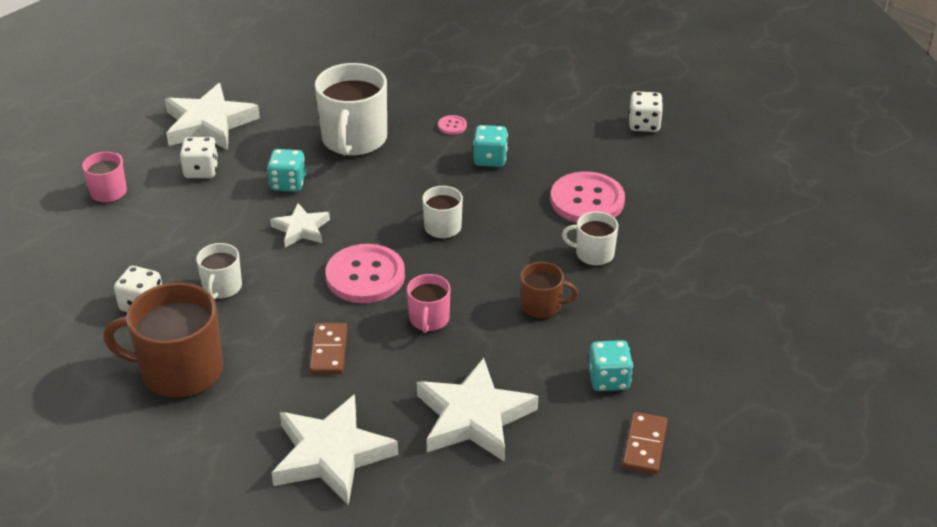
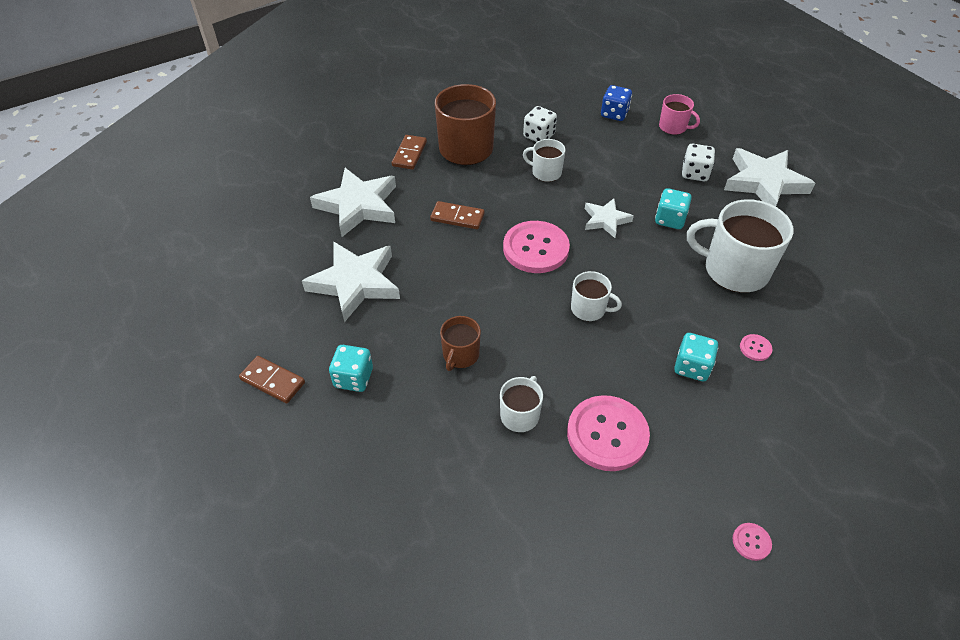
camera: 105 degrees right, 10 degrees up
(83, 242) = (614, 114): none -> blue dice
(204, 429) = (409, 154): none -> brown domino
(429, 319) = (471, 277): pink mug -> none
(644, 125) = (751, 542): white dice -> pink button

